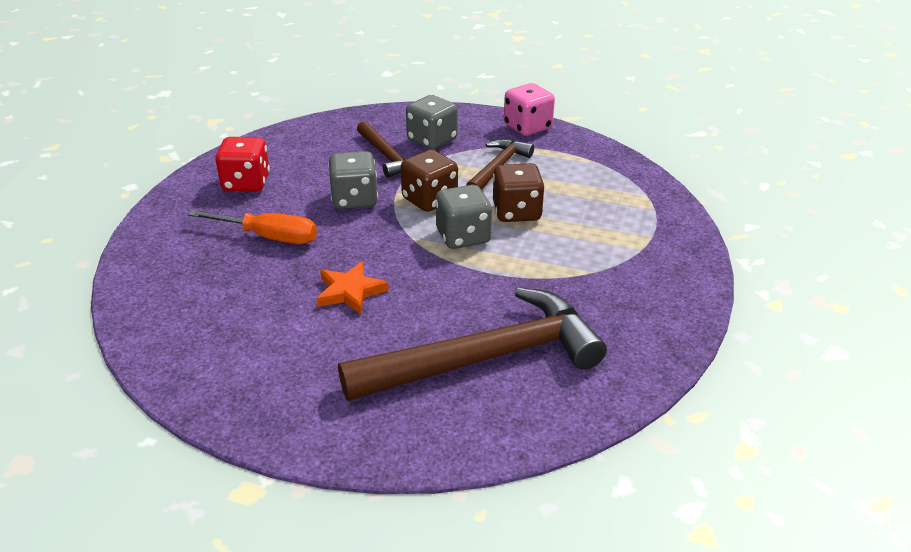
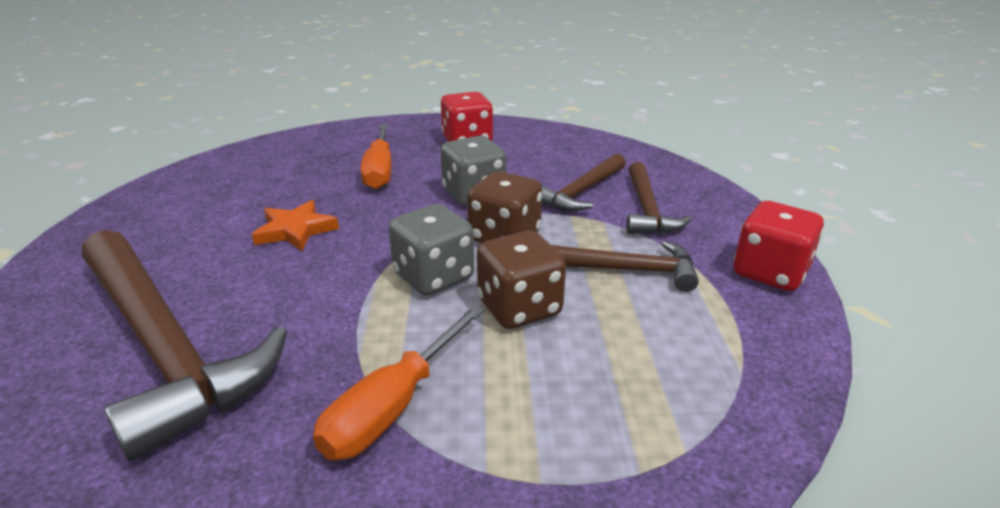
camera: 70 degrees right, 5 degrees down
(432, 140) = (647, 210): grey dice -> brown hammer
(527, 127) = (770, 273): pink dice -> red dice
(585, 270) = (393, 407): none -> orange screwdriver

